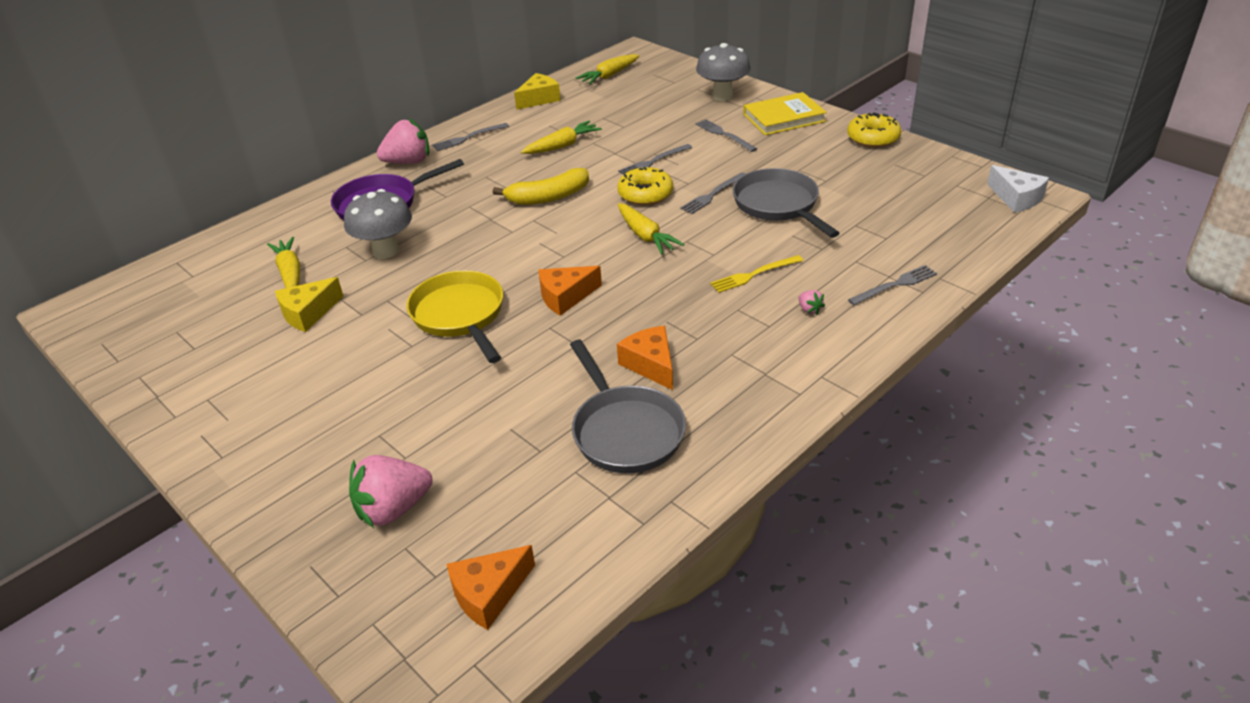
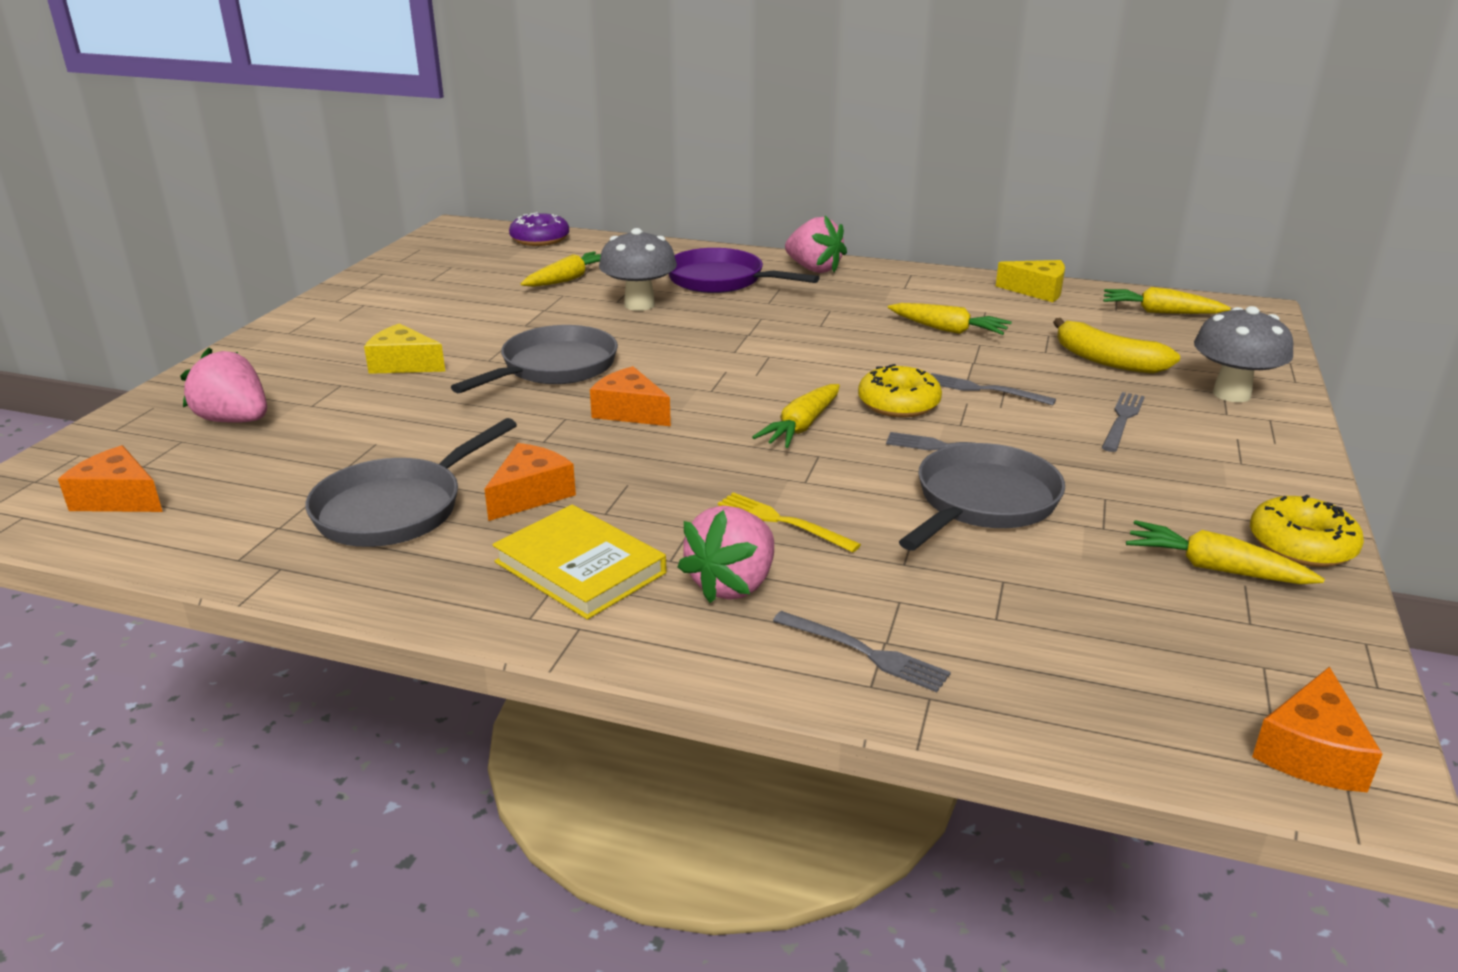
camera: 60 degrees right, 10 degrees down
(175, 269) = (540, 239): none -> purple donut
(308, 313) = (510, 304): yellow cheese -> yellow cheese (403, 364)
(460, 315) = (554, 368): yellow pan -> grey pan
(468, 138) = (898, 281): grey fork -> none
(548, 197) = (825, 351): yellow banana -> yellow banana (1106, 360)
(784, 118) = (1243, 453): yellow book -> yellow book (580, 567)
(809, 310) = (733, 584): pink strawberry -> pink strawberry, size x2.33
(878, 166) = (1214, 568): none -> yellow carrot
(1016, 198) = (1311, 752): white cheese -> orange cheese

